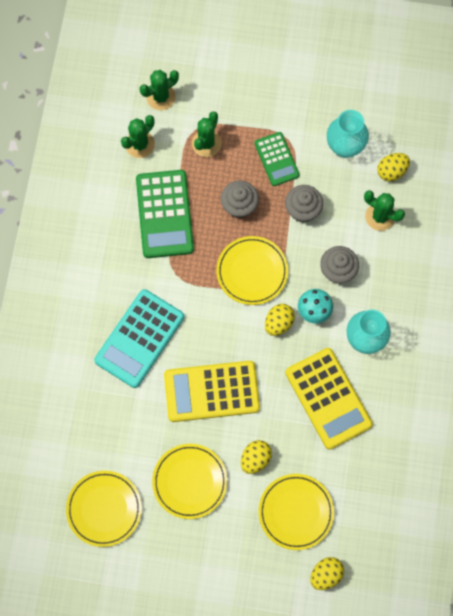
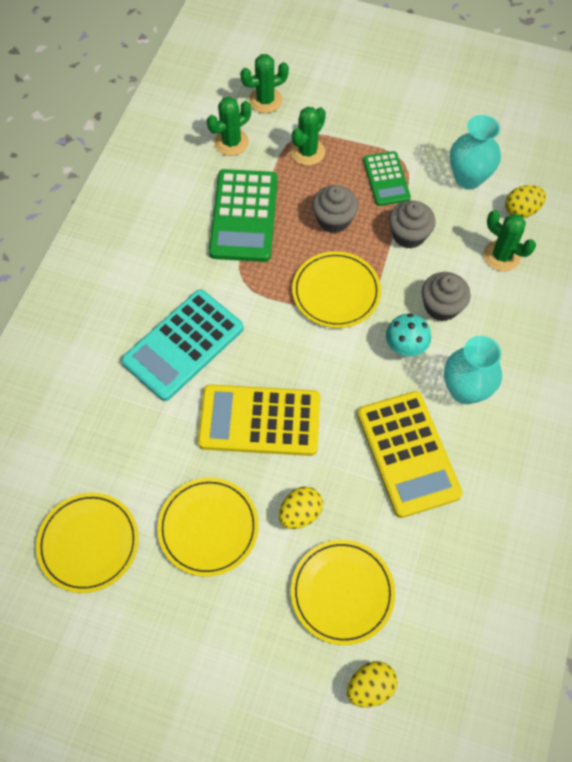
camera: 10 degrees right, 10 degrees down
(278, 323) = (359, 354): yellow egg -> none

